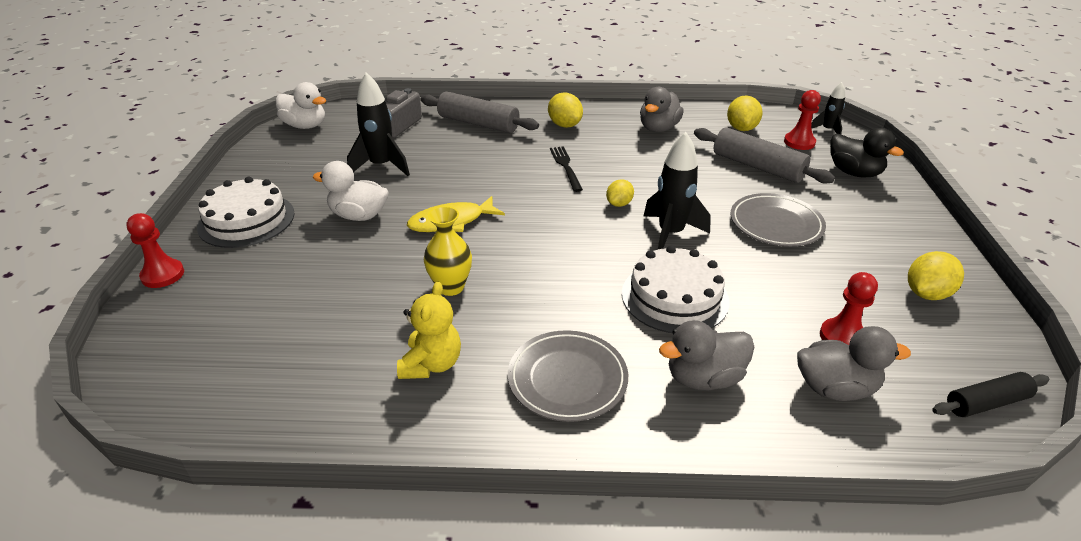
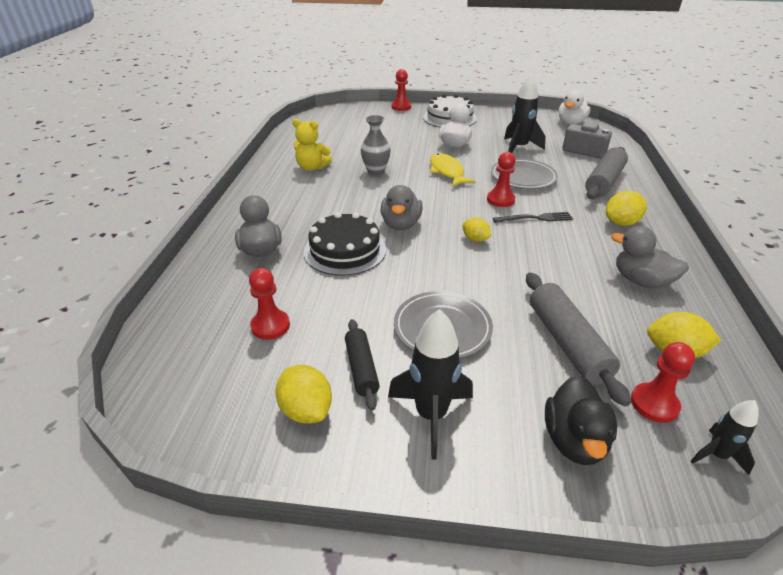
camera: 95 degrees right, 0 degrees up
(451, 287) = (376, 172): yellow vase -> grey vase
(527, 185) = (500, 200): none -> red pawn
(567, 379) = (283, 204): grey plate -> grey plate (523, 177)
(670, 234) = (428, 260): black rocket -> black rocket (431, 415)
(675, 297) = (345, 250): white cake -> black cake
(757, 166) = (567, 343): grey rolling pin -> grey rolling pin turned 60 degrees counterclockwise
(835, 388) = (223, 305): grey duck -> grey duck (401, 224)
(854, 172) = (574, 440): black duck -> black duck turned 45 degrees counterclockwise
(986, 403) = (161, 389): black rolling pin -> black rolling pin (361, 368)

